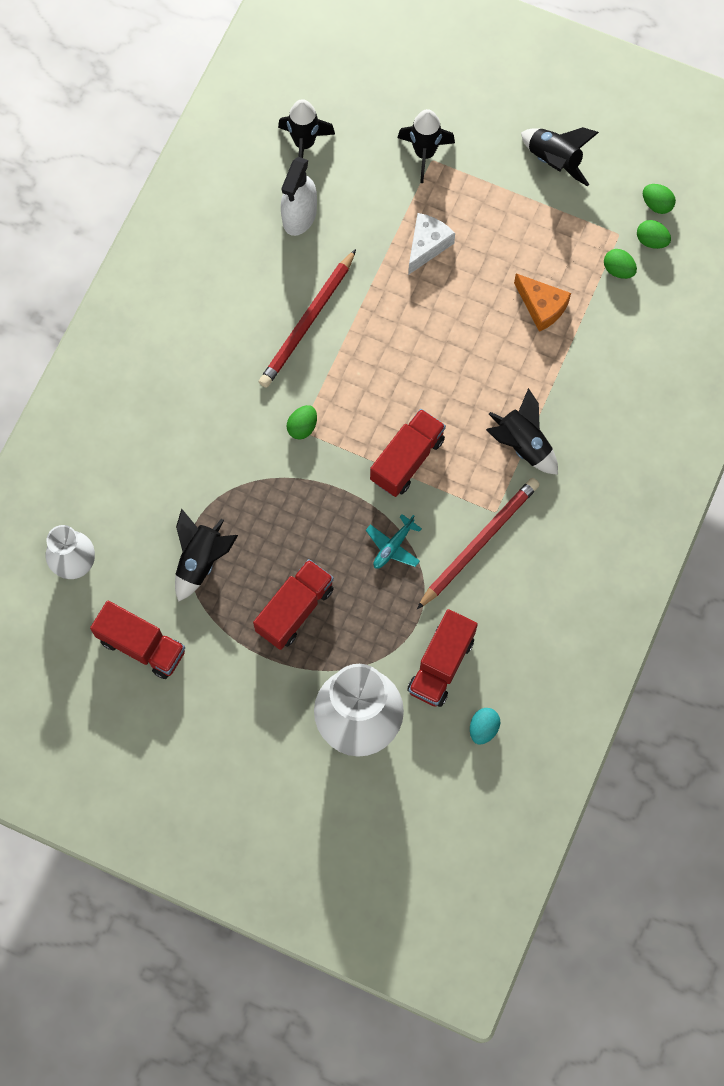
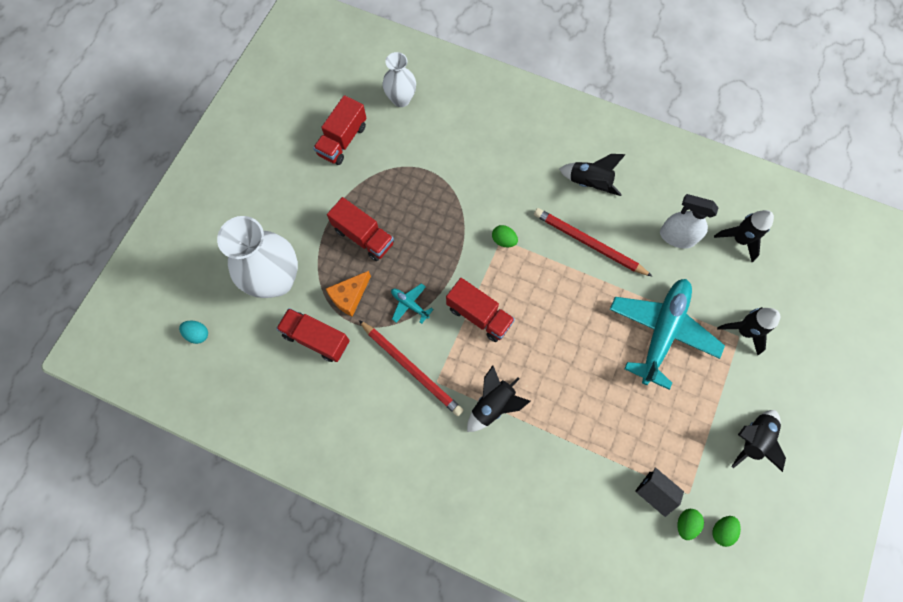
camera: 90 degrees right, 0 degrees up
(201, 561) = (402, 175): black rocket -> black rocket (589, 183)
(427, 245) = (661, 332): white cheese -> turquoise plane
(483, 728) = (265, 369): turquoise egg -> turquoise egg (198, 334)
(542, 306) = (615, 424): orange cheese -> orange cheese (349, 296)
(618, 270) = (654, 491): green egg -> black house

